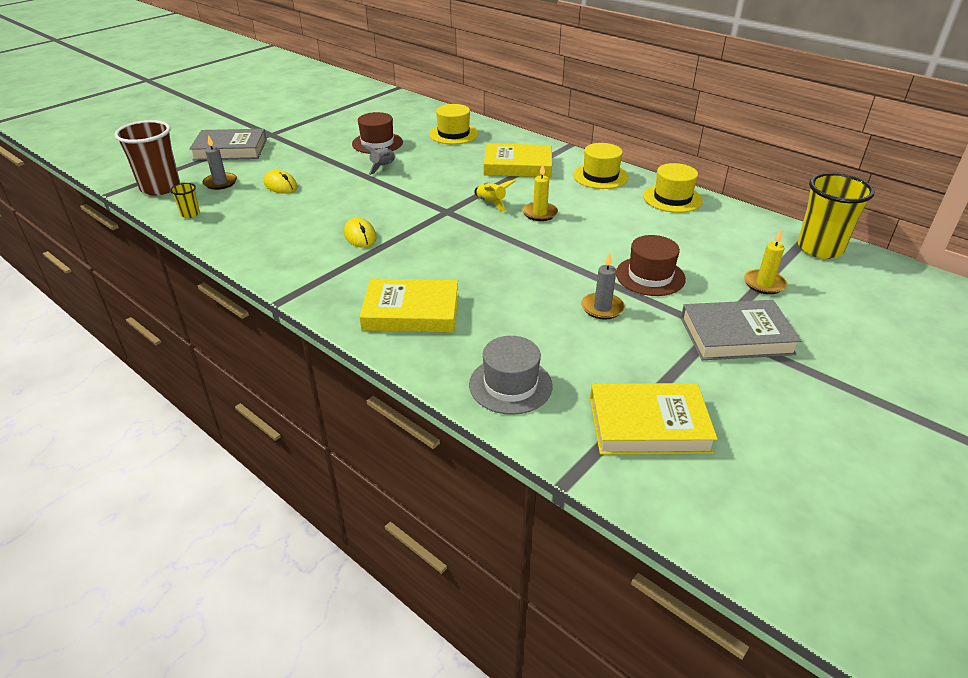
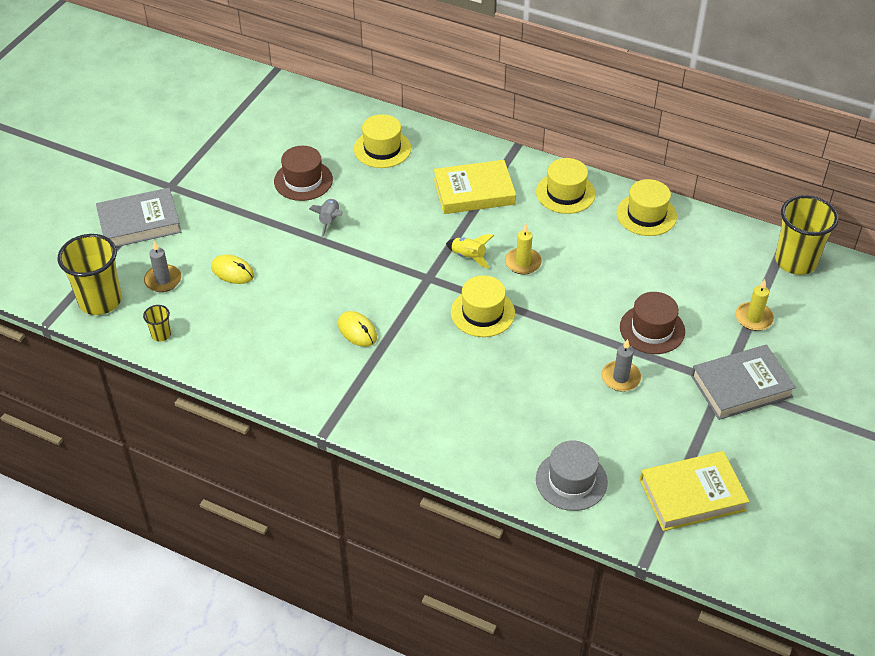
camera: 15 degrees left, 10 degrees up
(160, 187) = (100, 301): brown cup -> yellow cup
(411, 312) = (453, 419): yellow book -> none
(484, 240) = (482, 313): none -> yellow hat

